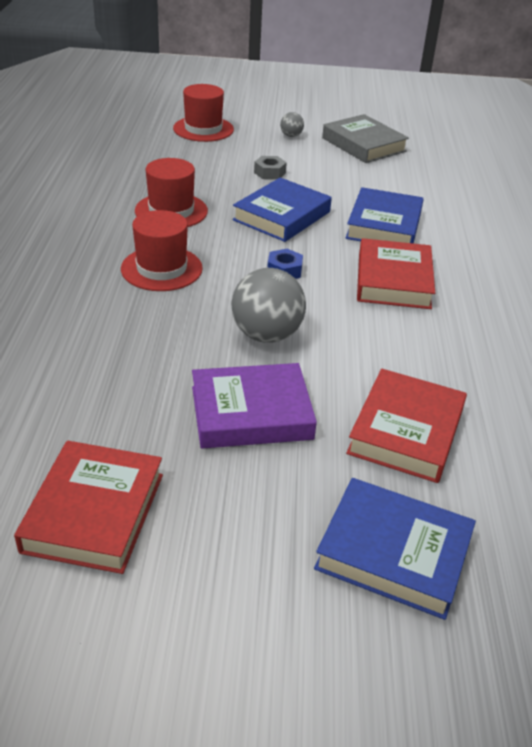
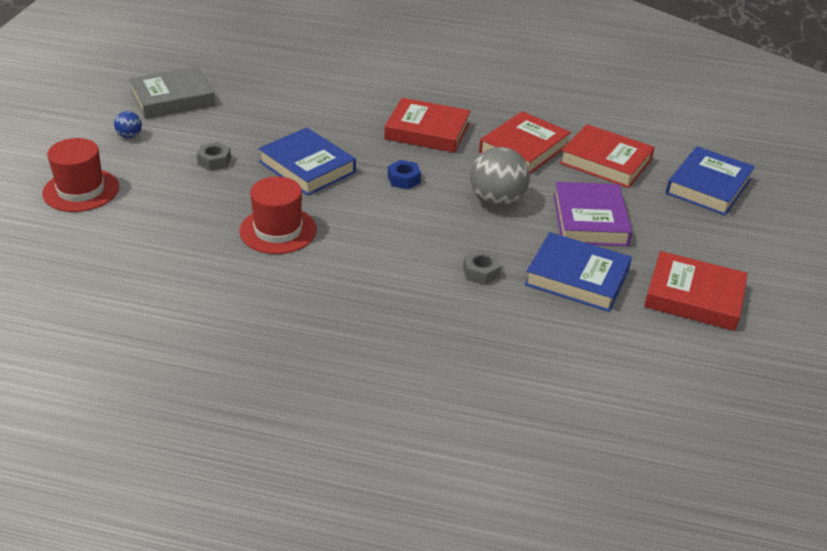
camera: 80 degrees left, 0 degrees up
(124, 327) = (481, 272): none -> grey nut
(161, 269) = (389, 245): red hat -> none
(291, 136) = (129, 136): grey ball -> blue ball
(384, 225) = (338, 118): blue book -> blue book (577, 278)
(397, 354) = (523, 149): none -> red book

